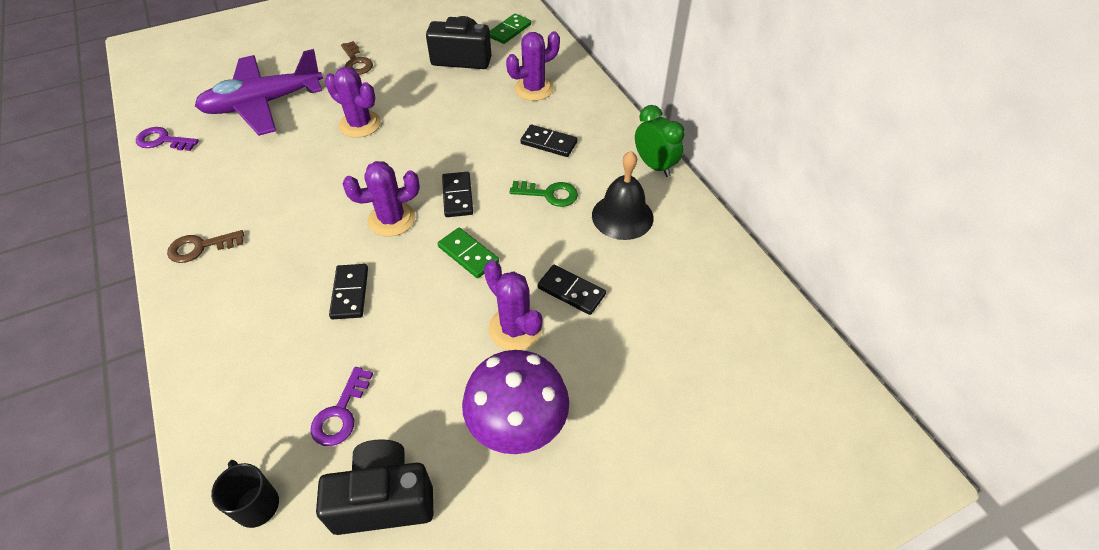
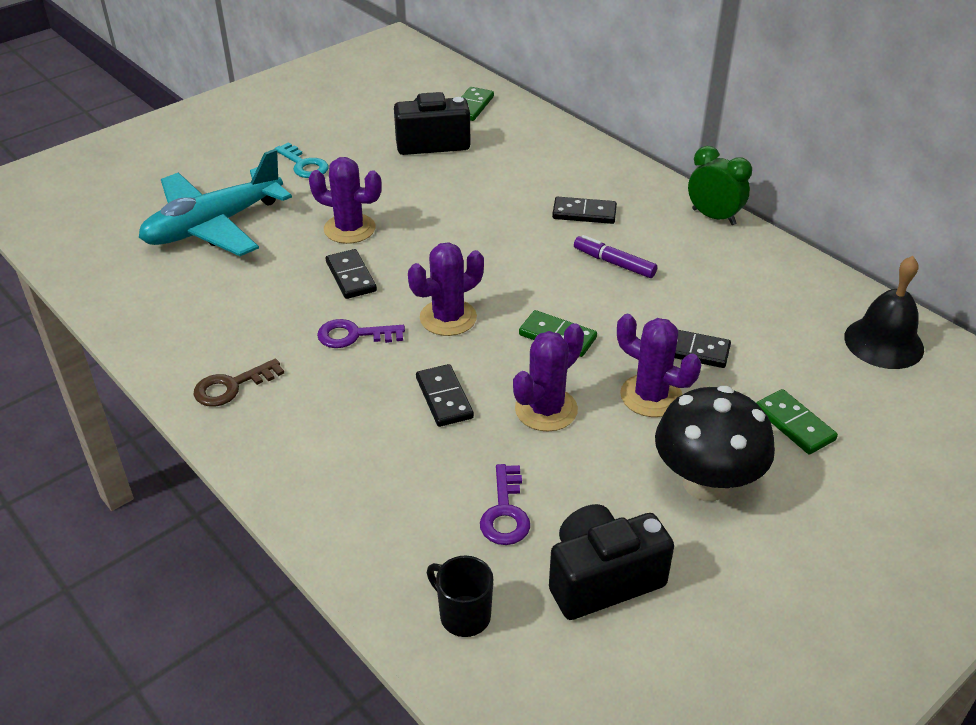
camera: 15 degrees left, 10 degrees down
(163, 140) = (107, 285): purple key -> purple key (354, 335)
(264, 104) = (214, 226): purple plane -> turquoise plane
(356, 62) = (304, 165): brown key -> turquoise key
(457, 196) = (511, 282): black domino -> black domino (351, 277)
(517, 426) = (706, 483): purple mushroom -> black mushroom
(534, 89) = (535, 162): purple cactus -> purple cactus (546, 409)
(549, 194) = (614, 263): green key -> purple marker
(622, 216) = (706, 270): black bell -> black bell (883, 342)
(623, 385) = (794, 424): none -> green domino

